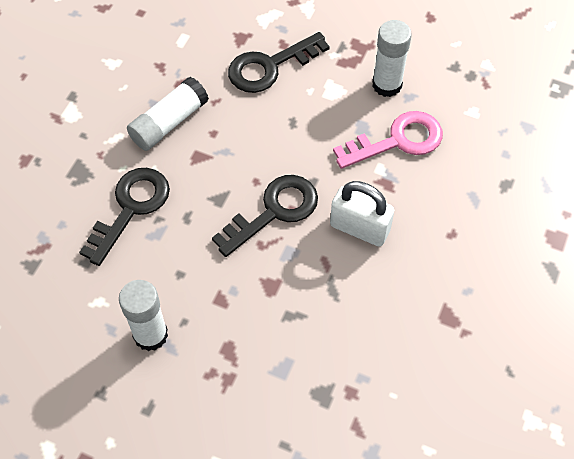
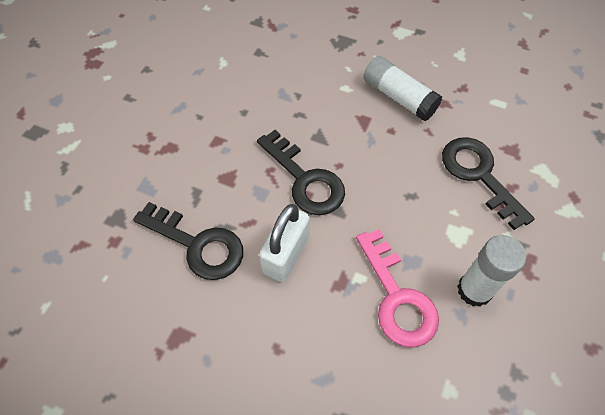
camera: 90 degrees right, 0 degrees up
(131, 208) = (308, 76): black key -> black key (198, 245)
(150, 335) = (190, 95): white glue stick -> none

